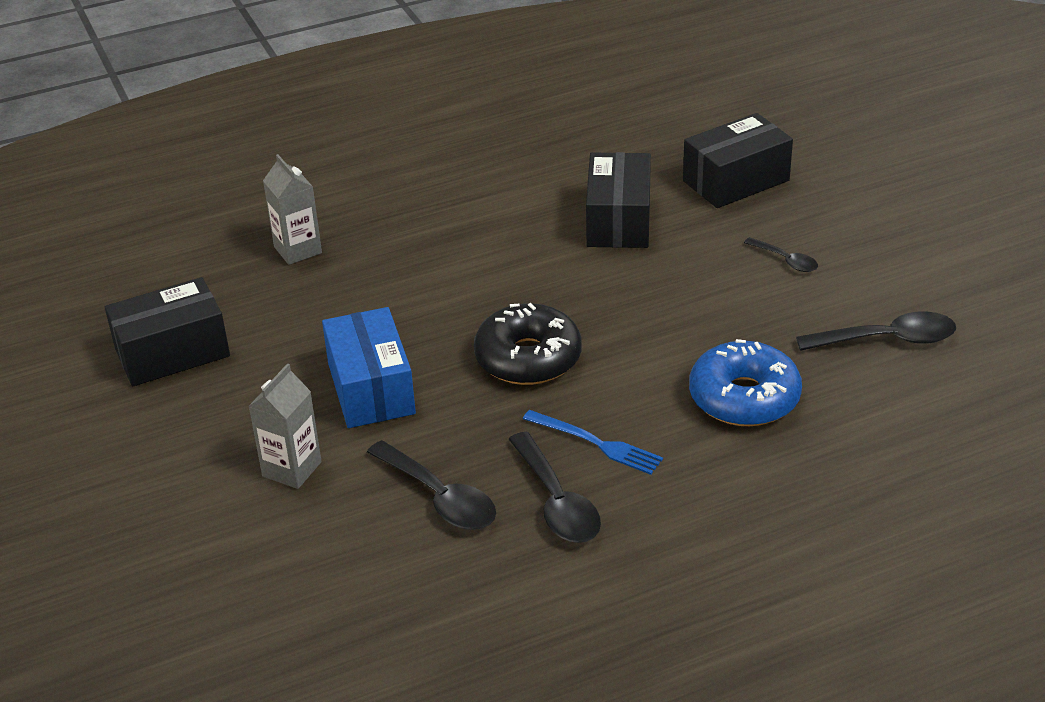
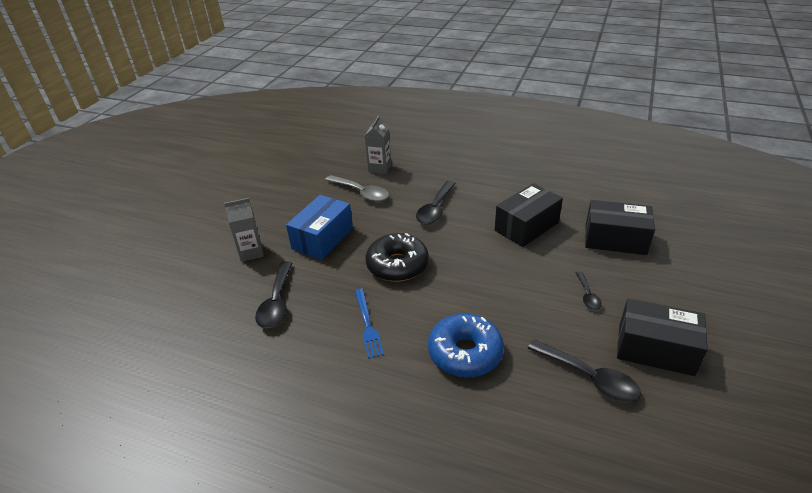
camera: 45 degrees right, 0 degrees up
(172, 353) = (284, 183): black box -> black box (655, 349)
(327, 299) = (361, 193): none -> grey spoon
(557, 502) = (313, 340): black spoon -> black spoon (435, 209)

